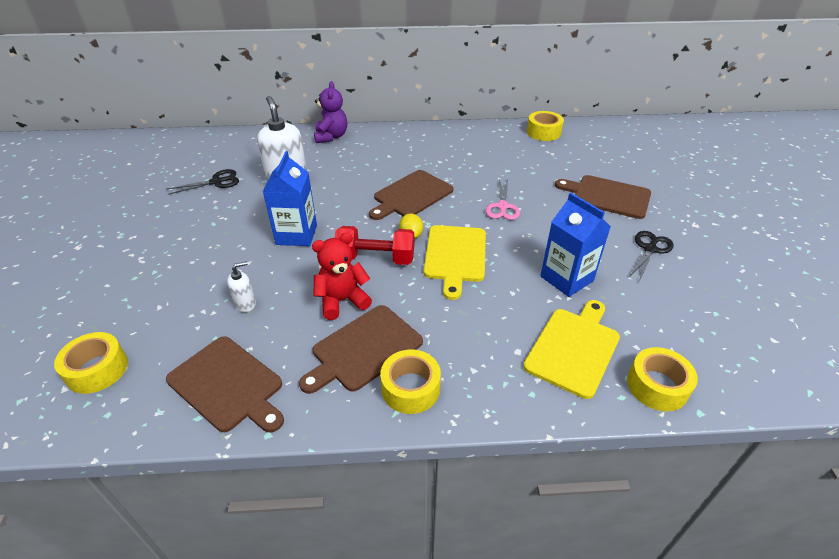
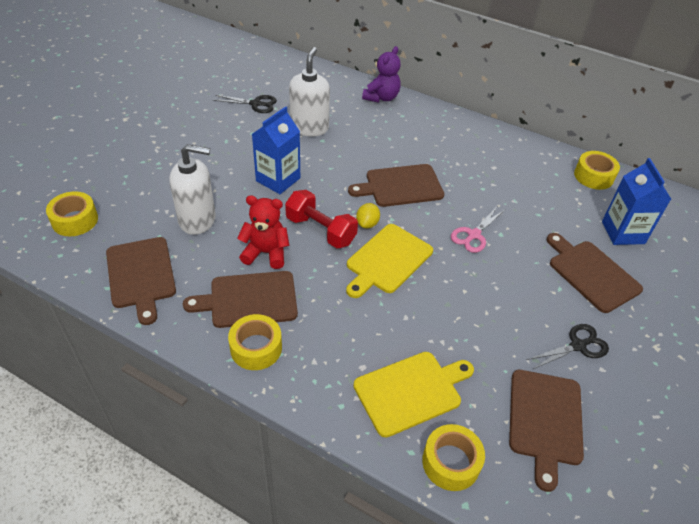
camera: 30 degrees right, 5 degrees up
(245, 304) = (198, 220): white soap dispenser -> white soap dispenser, size x2.07
(566, 278) = (466, 330): blue carton -> blue carton (623, 232)
(684, 314) = (545, 420): none -> brown cutting board

